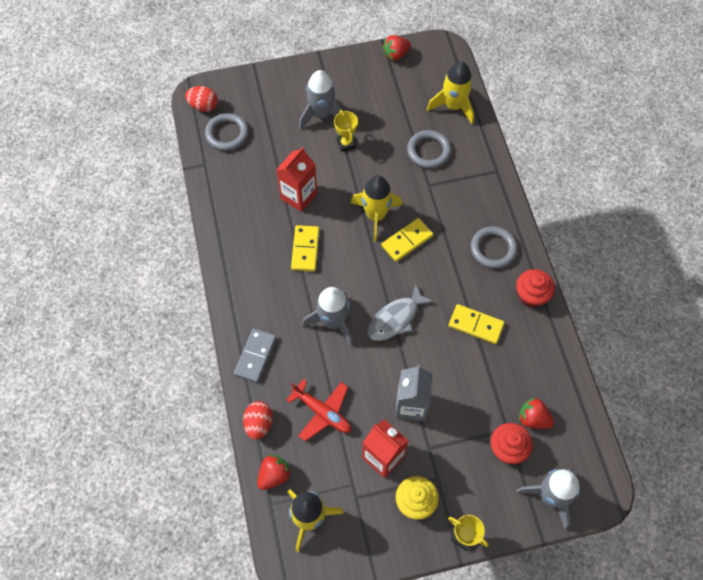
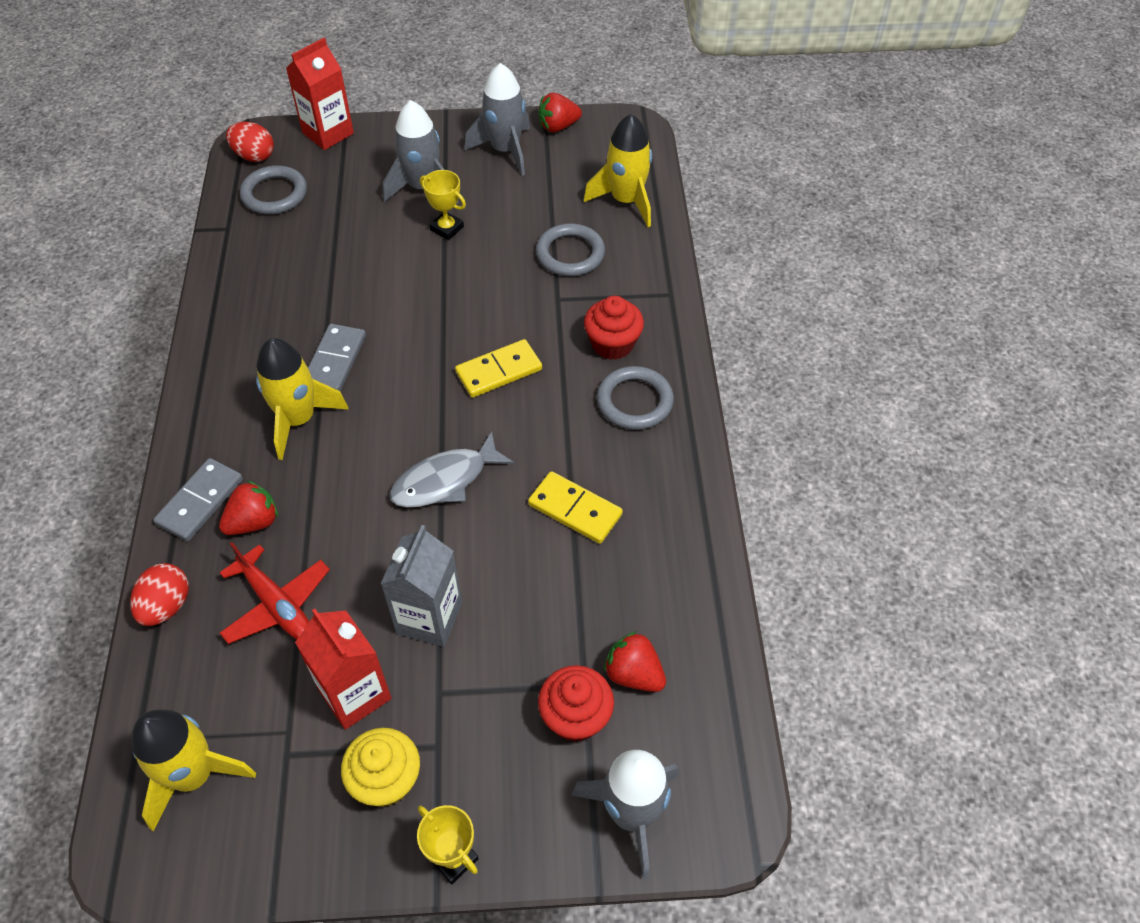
camera: 10 degrees right, 10 degrees down
(274, 475) = (160, 692): red strawberry -> red strawberry (254, 522)
(298, 196) = (351, 287): red carton -> red carton (328, 133)
(305, 249) = (335, 361): yellow domino -> grey domino
(333, 322) = (342, 470): grey rocket -> grey rocket (505, 150)
(346, 143) = (447, 228): yellow trophy -> yellow trophy turned 45 degrees counterclockwise
(375, 216) = (460, 329): yellow rocket -> yellow rocket (298, 419)
(531, 295) = (680, 478): red cupcake -> red cupcake (612, 344)

